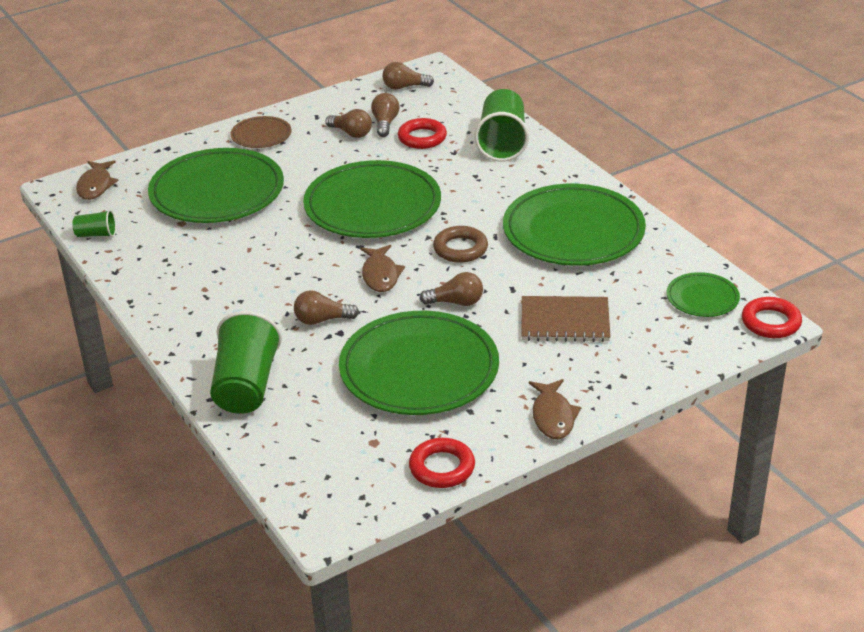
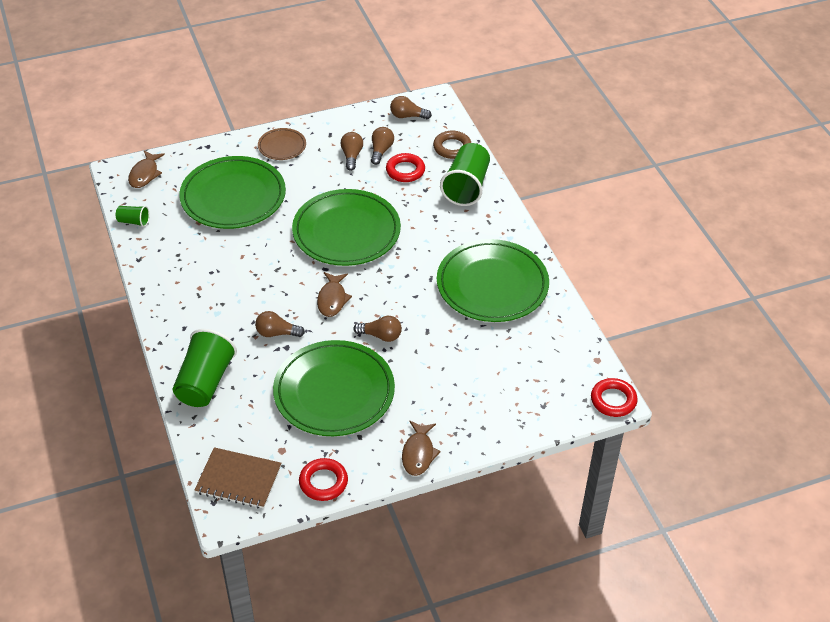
camera: 10 degrees right, 10 degrees up
(351, 133) = (351, 156): brown light bulb -> brown light bulb turned 135 degrees counterclockwise
(460, 249) = (400, 285): brown ring -> brown ring (452, 147)
(565, 322) = (456, 369): brown notebook -> brown notebook (238, 480)
(702, 298) = (569, 367): green plate -> none

